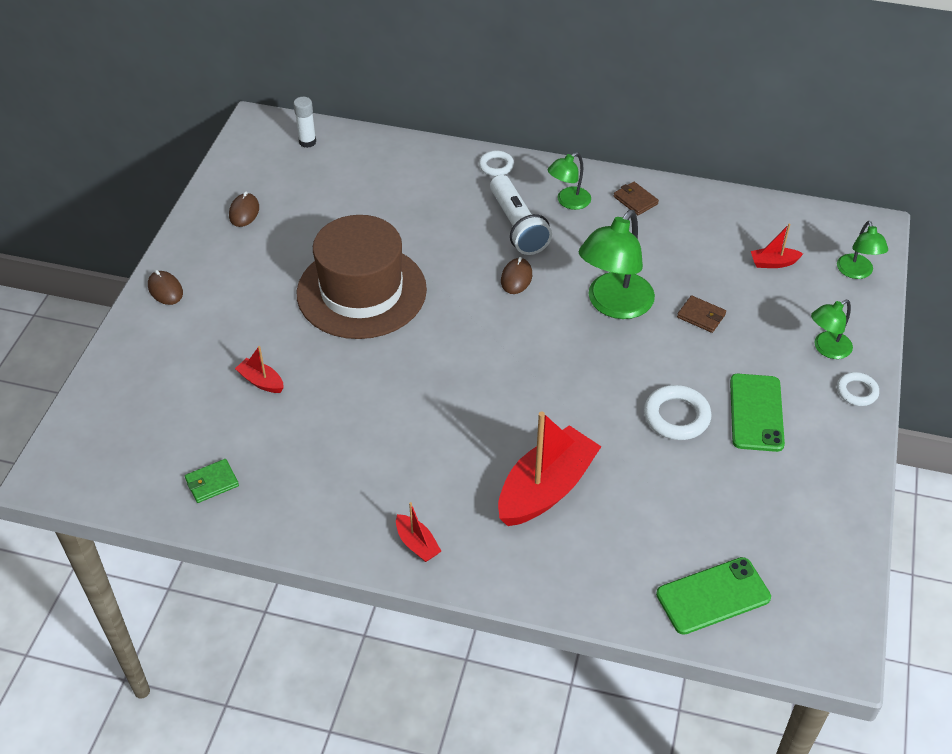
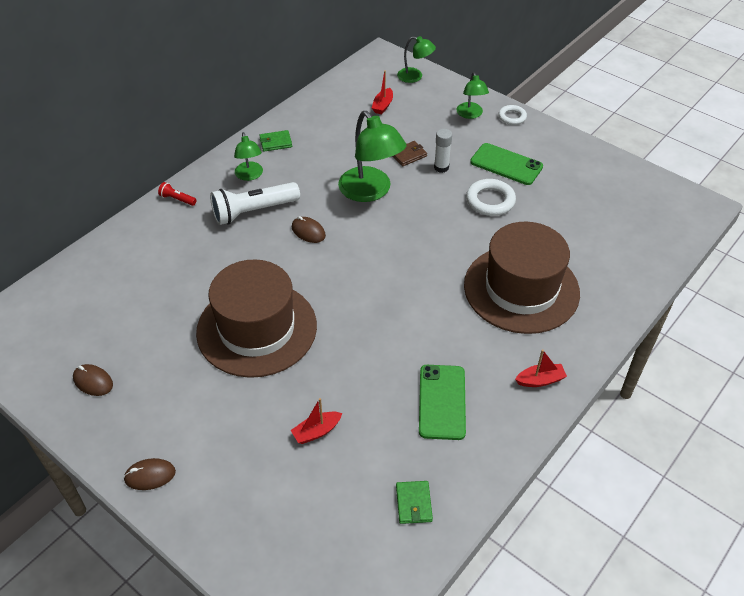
camera: 65 degrees left, 0 degrees up
(307, 142) = (39, 306): white glue stick -> white glue stick (441, 167)
(496, 166) = (177, 199): white ring -> red flashlight
(517, 226) = (253, 211): white flashlight -> white flashlight turned 150 degrees clockwise
(546, 488) = (521, 289): red boat -> brown hat
(635, 200) = (276, 142): brown wallet -> green wallet
(713, 596) = (643, 241): green phone -> green phone (442, 402)

